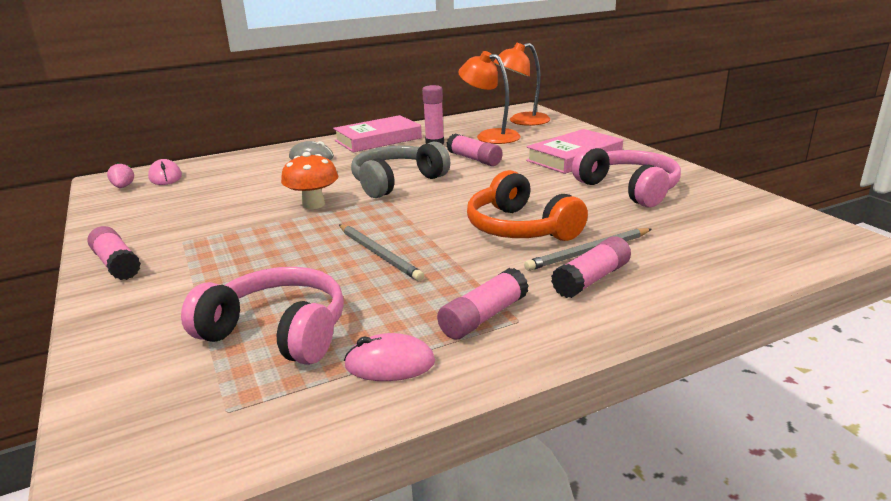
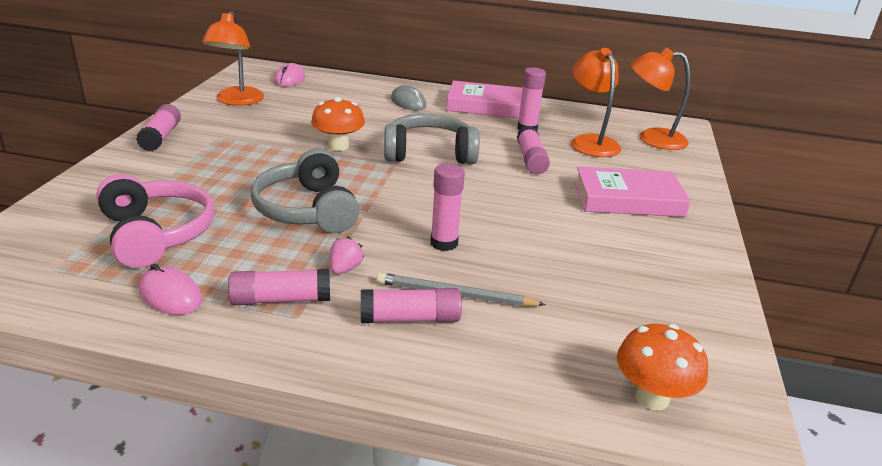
camera: 35 degrees right, 5 degrees up
(123, 187) = (254, 77): pink strawberry -> pink strawberry (345, 269)
(143, 209) = (237, 101): none -> orange lamp
(378, 254) = (307, 210): grey pencil -> grey headphones
(520, 228) = (444, 243): orange headphones -> pink glue stick
(628, 189) = (614, 256): pink headphones -> none
(785, 246) = (651, 397): none -> orange mushroom

